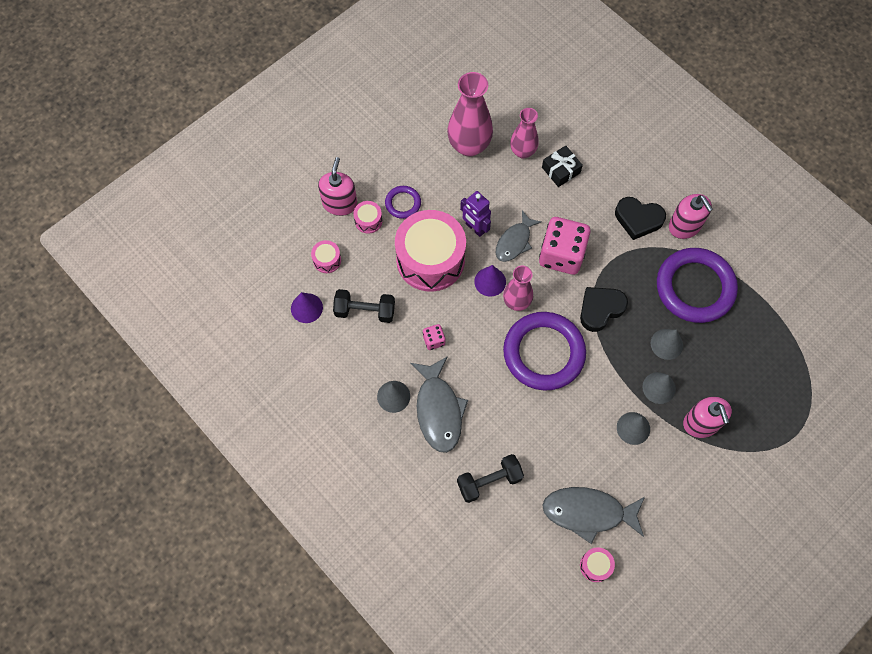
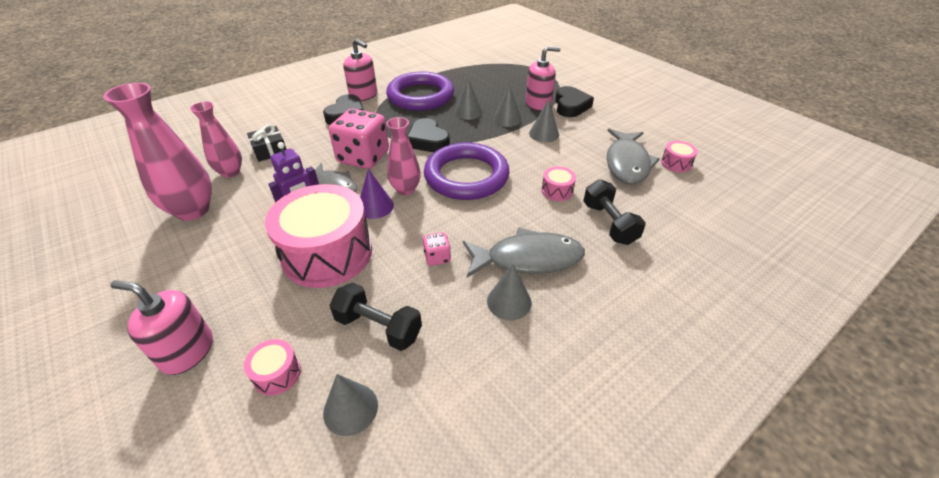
camera: 85 degrees left, 25 degrees down
(306, 308) = (350, 408): purple cone -> grey cone
(365, 311) = (378, 327): black dumbbell -> black dumbbell turned 75 degrees counterclockwise
(368, 221) = (237, 316): pink drum -> pink drum (557, 191)
(403, 203) = (233, 275): purple ring -> none
(684, 226) = (363, 95): pink soap dispenser -> pink soap dispenser turned 60 degrees clockwise
(704, 462) = (570, 106): none -> black heart

